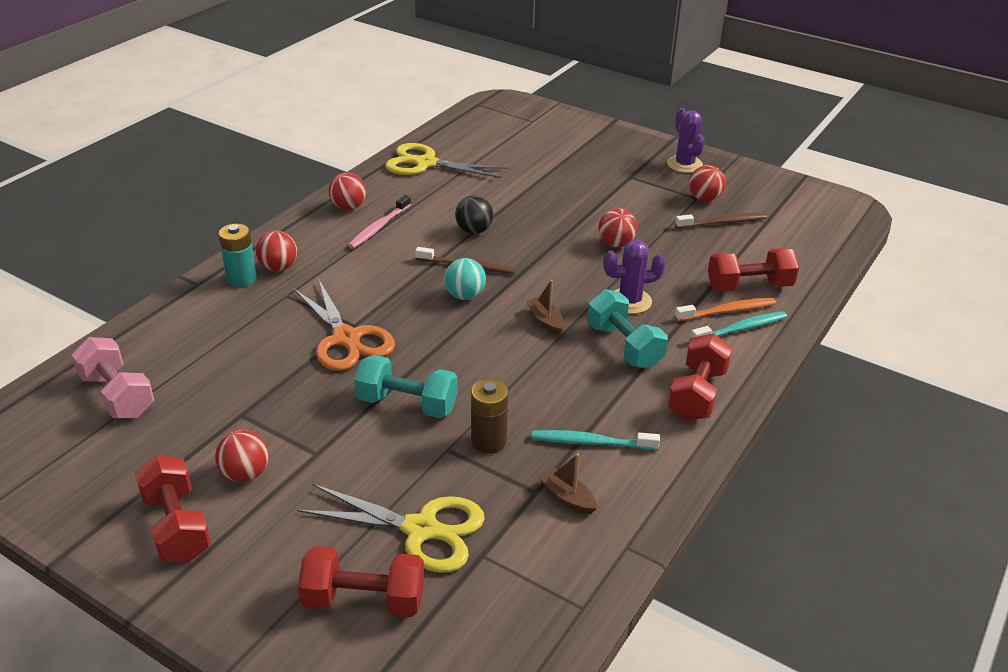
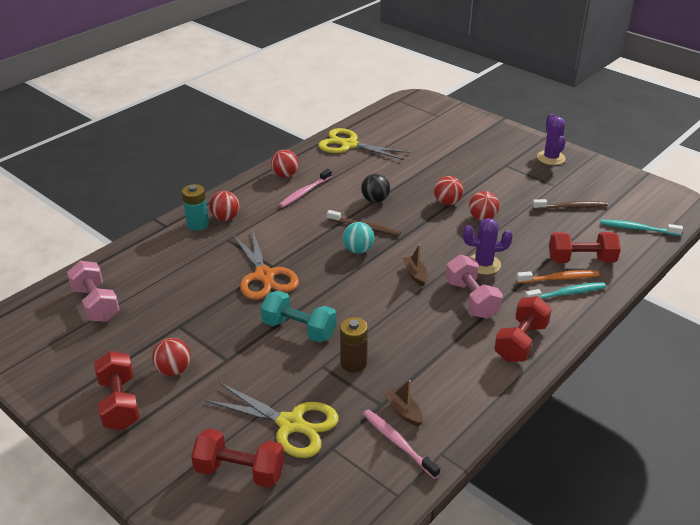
camera: 10 degrees right, 0 degrees up
(568, 538) = (398, 443): none -> pink toothbrush
(591, 442) = (430, 371): turquoise toothbrush -> turquoise toothbrush (637, 229)
(624, 346) = (471, 299): turquoise dumbbell -> pink dumbbell
(704, 199) = (560, 187): red ball -> red ball (447, 202)

